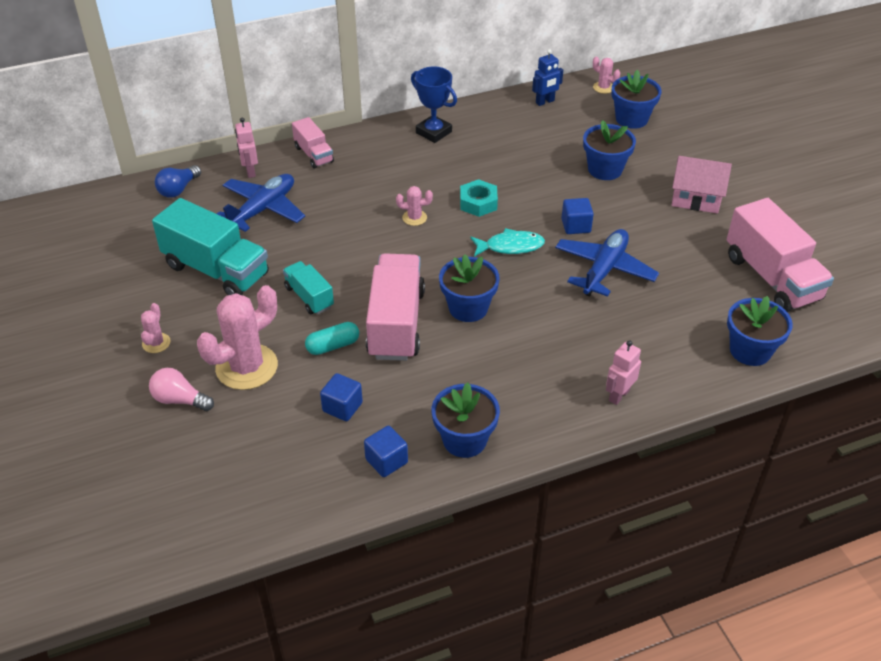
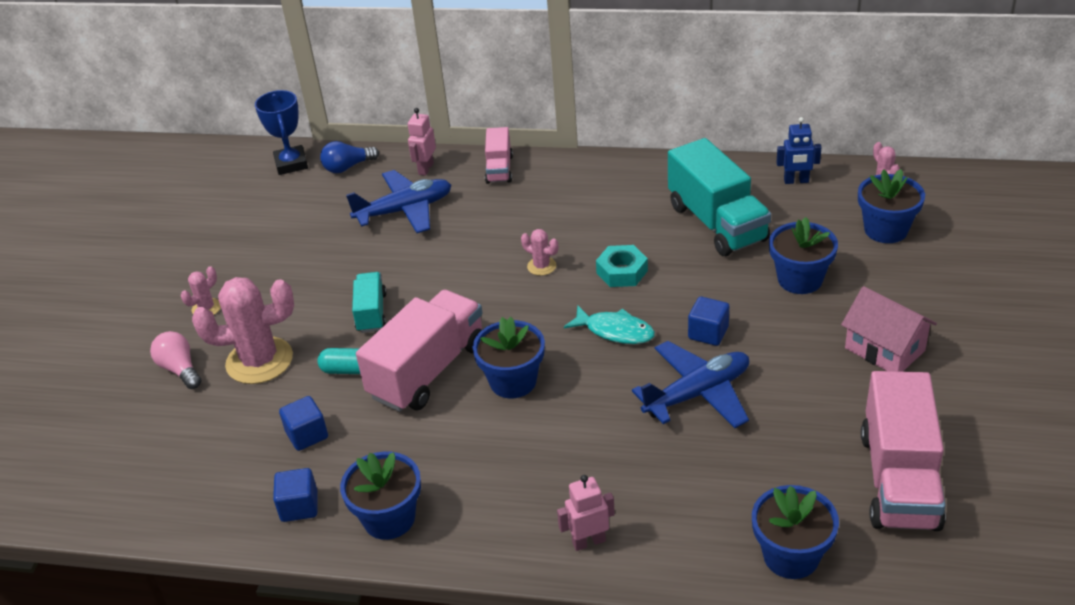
camera: 35 degrees right, 5 degrees down
(216, 270) = (313, 257): turquoise truck -> turquoise truck (717, 223)
(433, 132) = (640, 180): blue trophy -> blue trophy (291, 164)

